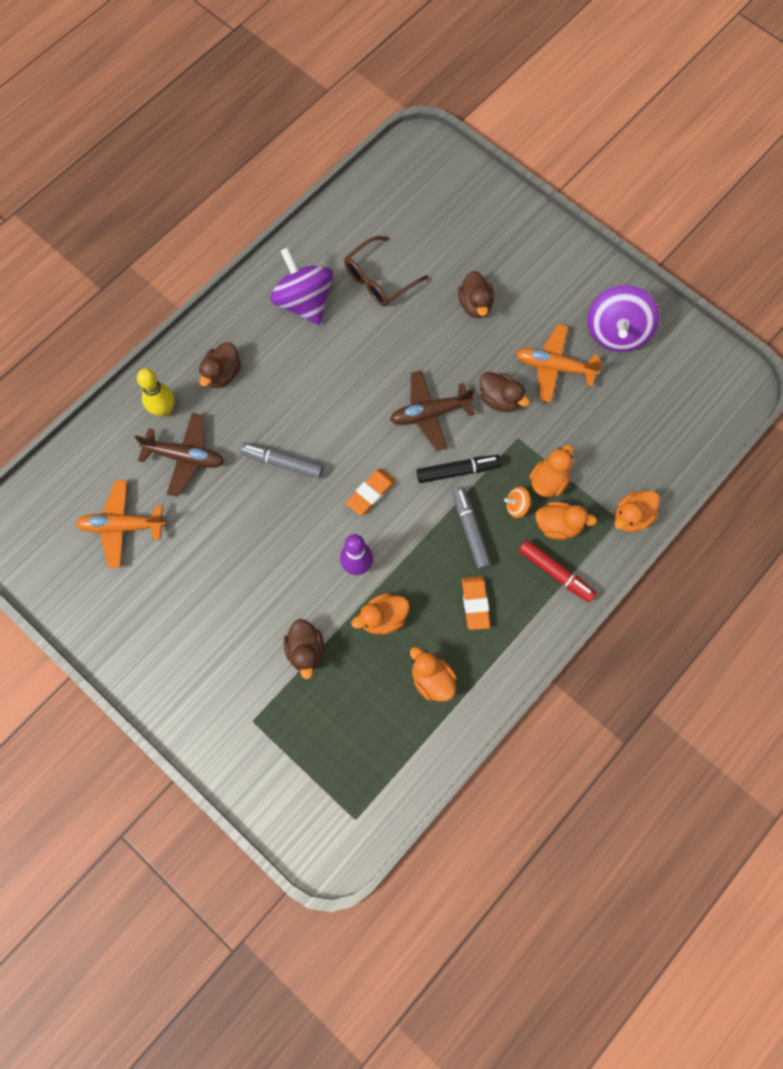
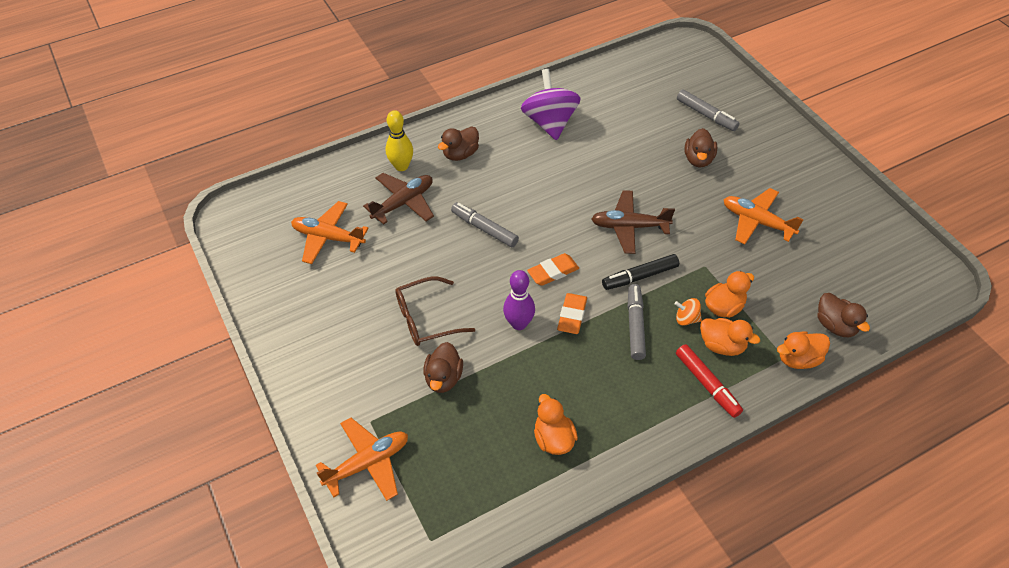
camera: 20 degrees right, 20 degrees down
(185, 457) = (403, 203): brown plane -> brown plane turned 75 degrees counterclockwise
(267, 765) = (367, 463): none -> orange plane
(380, 279) = (620, 122): brown glasses -> brown glasses (427, 318)
(383, 618) = (526, 373): orange duck -> none
(458, 471) = (639, 276): black marker -> black marker turned 150 degrees clockwise
(467, 242) = (706, 115): none -> grey marker
(475, 603) = (619, 387): orange eraser -> orange eraser (572, 316)
(500, 399) = (698, 233): brown duck -> brown duck (835, 325)
(616, 332) = (824, 210): purple spinning top -> none

